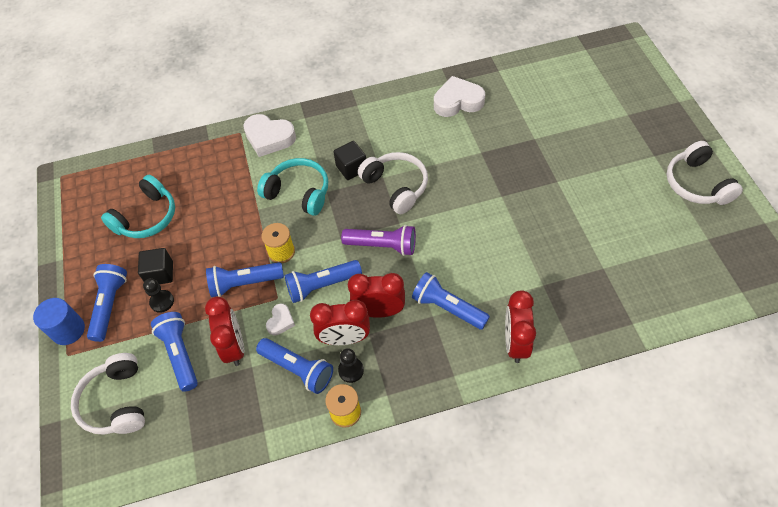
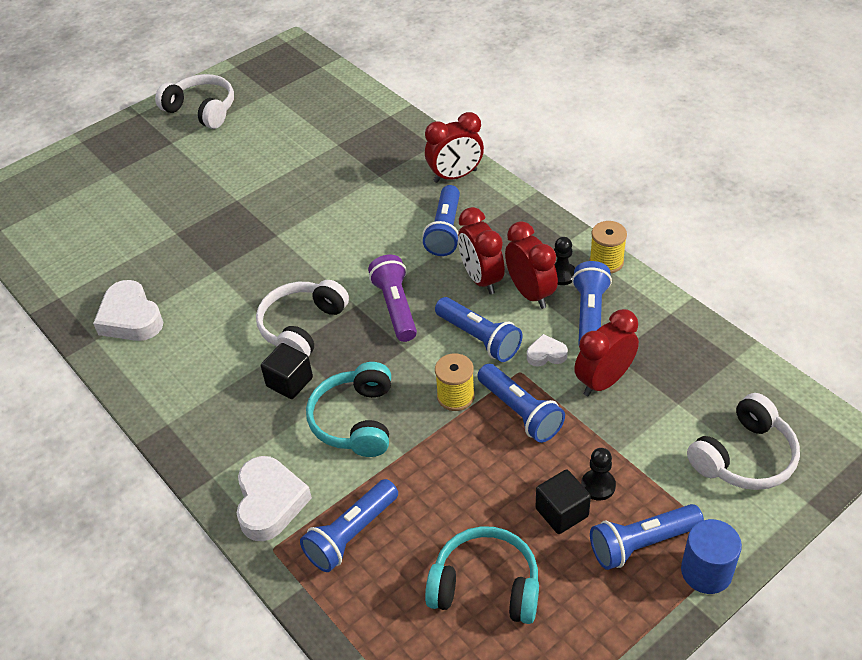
camera: 115 degrees left, 10 degrees down
(180, 354) = (648, 427): blue flashlight -> blue flashlight (351, 535)
(696, 184) = (202, 110): white headphones -> white headphones turned 105 degrees counterclockwise

